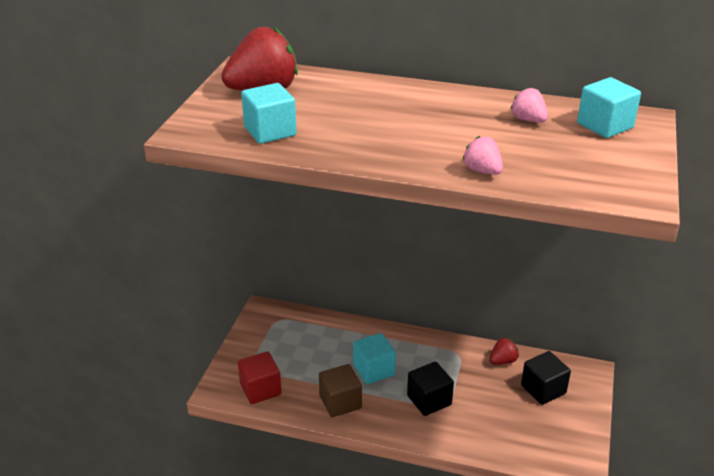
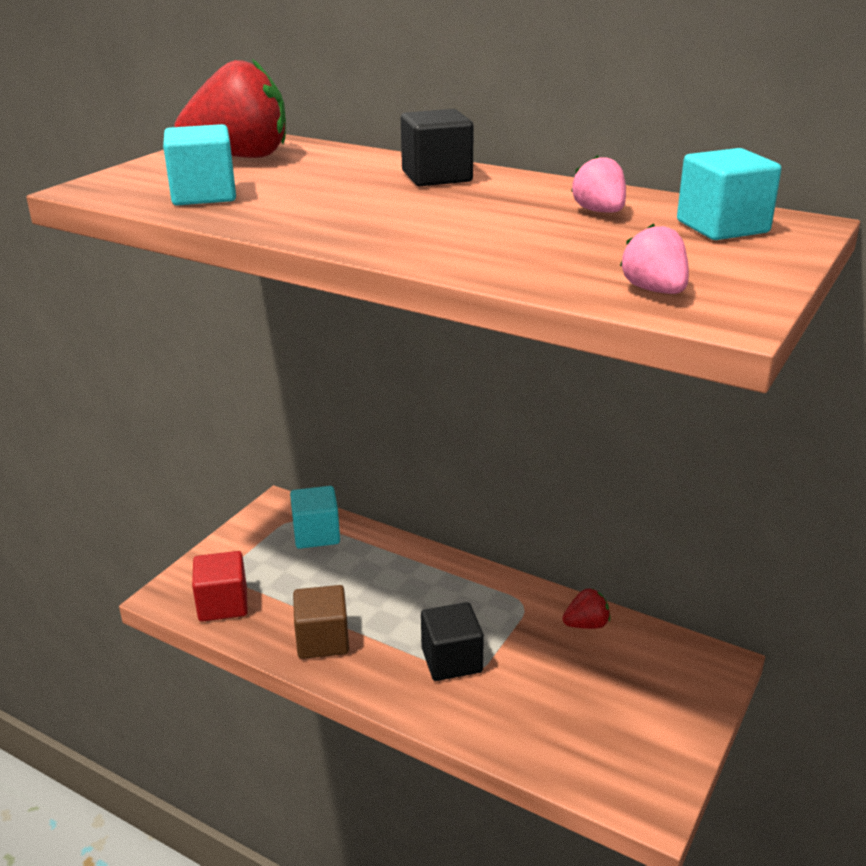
camera: 15 degrees right, 5 degrees down
(374, 370) = (390, 605): turquoise cube -> turquoise cube (316, 534)
(482, 171) = (475, 260): pink strawberry -> pink strawberry (654, 290)
(543, 389) = (634, 675): black cube -> black cube (436, 177)

